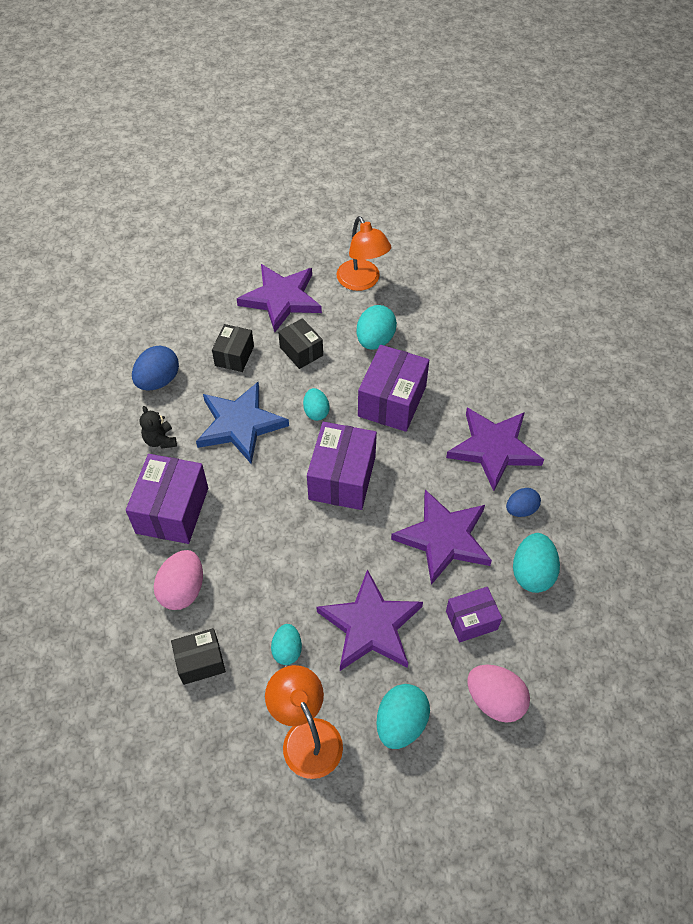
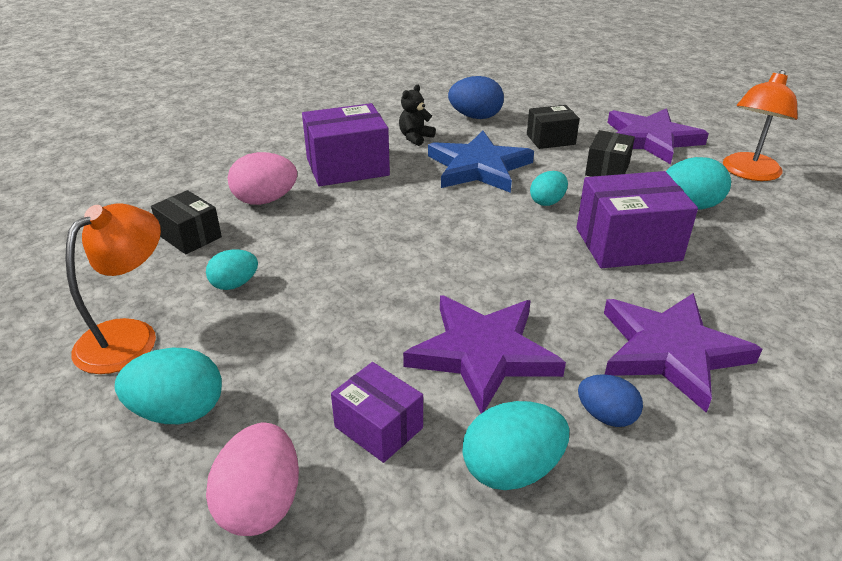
camera: 60 degrees right, 20 degrees down
(342, 478) = (485, 245): purple box -> none
(370, 625) = (306, 334): purple star -> none

